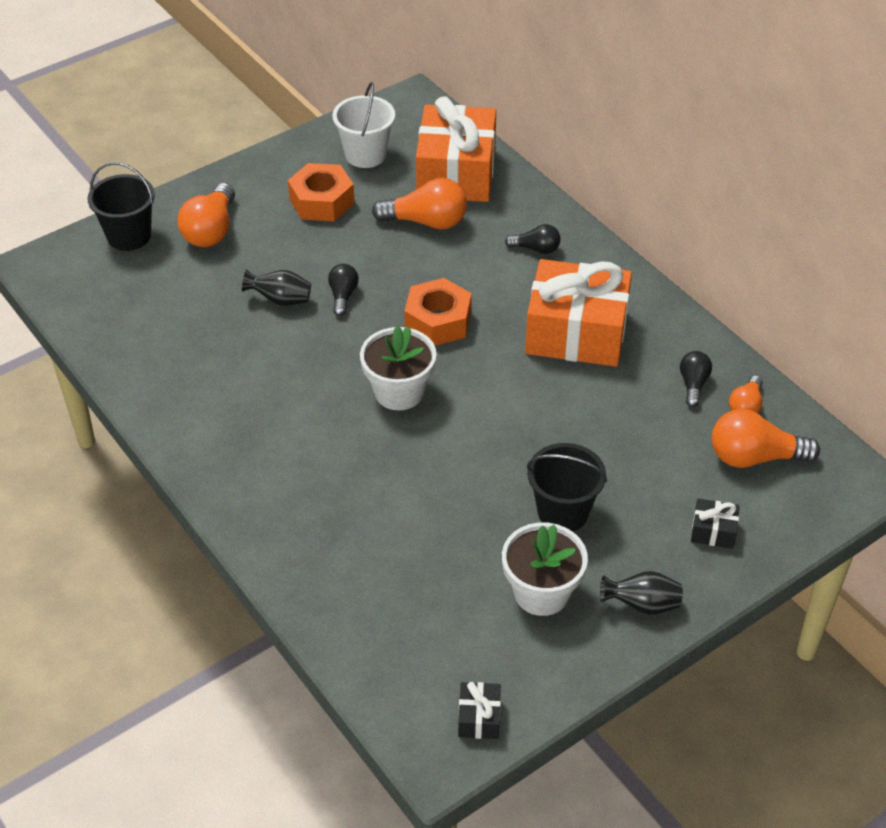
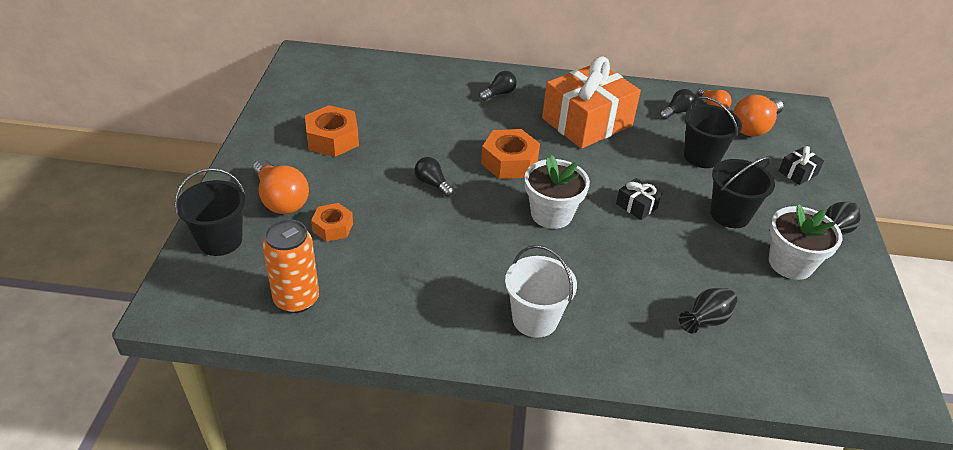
camera: 50 degrees left, 5 degrees down
(118, 318) = (296, 299): none -> orange can
(216, 280) = (332, 227): none -> orange nut
(281, 300) = (397, 211): black vase -> black vase (706, 320)
(365, 155) = (320, 98): white bucket -> white bucket (535, 319)
(426, 222) = (416, 114): orange light bulb -> none
(456, 173) = (392, 80): orange gift -> none
(479, 718) = (880, 356): black gift -> black gift (636, 206)
(636, 444) = (701, 156): none -> black bucket
(693, 384) = (676, 112): black light bulb -> black light bulb turned 90 degrees clockwise

